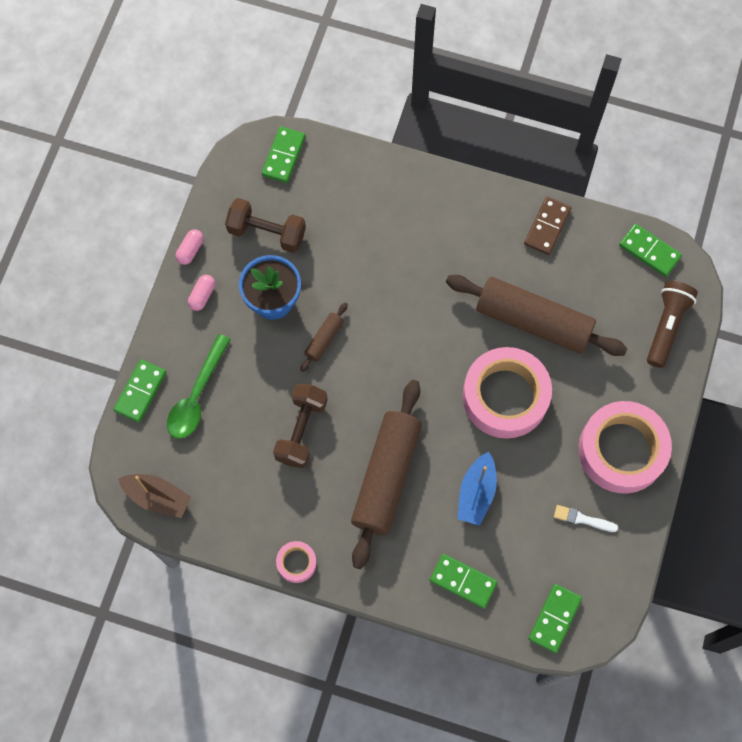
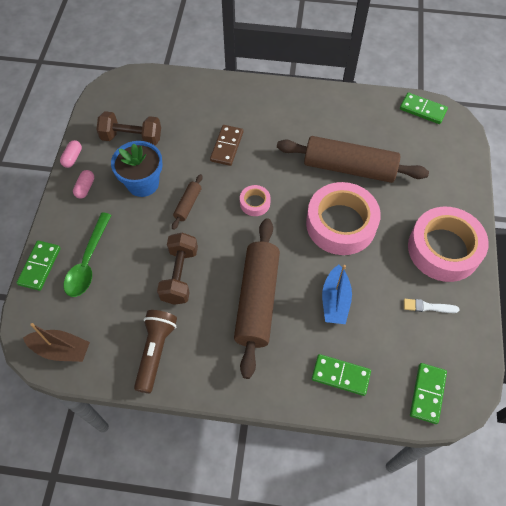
camera: 10 degrees left, 10 degrees down
(284, 156) = (138, 87): green domino -> none
(296, 563) = (191, 385): pink tape -> pink tape (255, 203)
(547, 227) = (343, 105): brown domino -> brown domino (226, 146)
(666, 326) = (450, 156): brown flashlight -> brown flashlight (155, 351)

